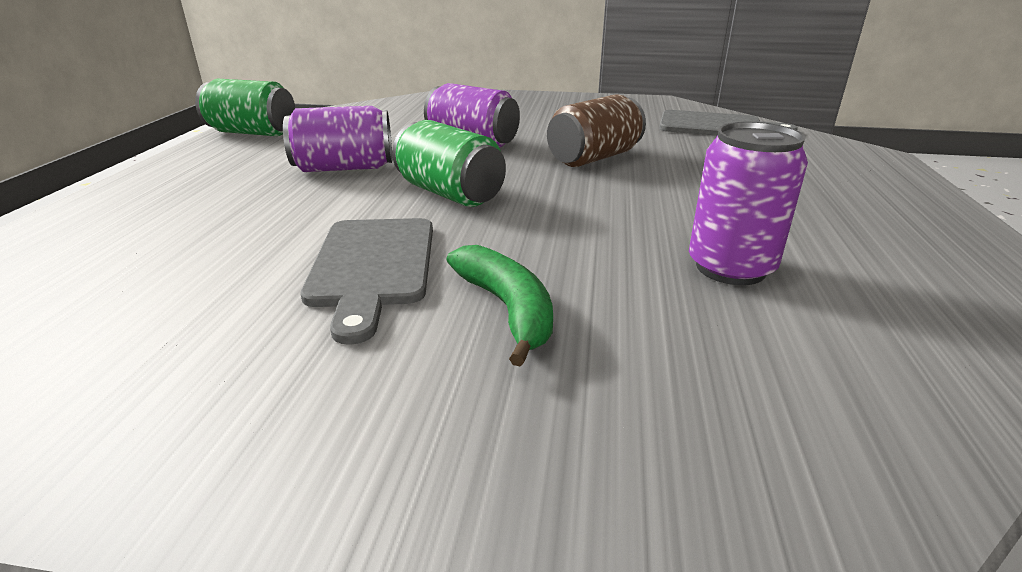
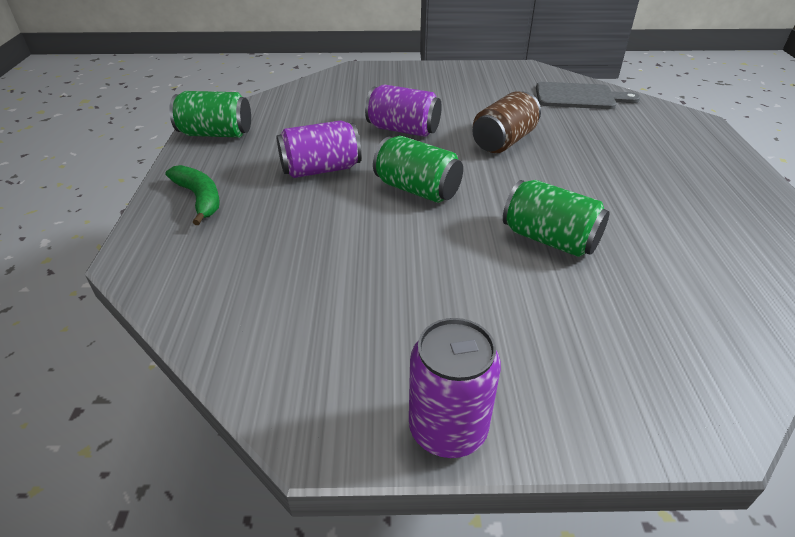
camera: 10 degrees left, 10 degrees up
(372, 266) = (403, 265): grey cutting board -> none
(507, 309) = (510, 290): green banana -> green banana (200, 198)
(602, 257) = (549, 239): none -> green can
(730, 268) = (632, 240): purple can -> purple can (448, 429)

